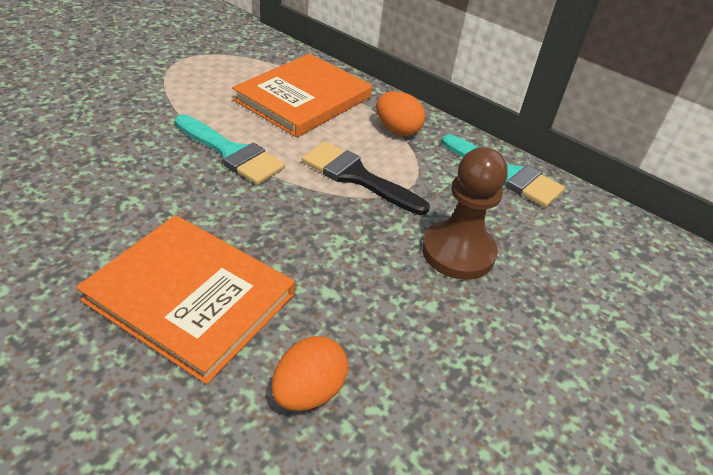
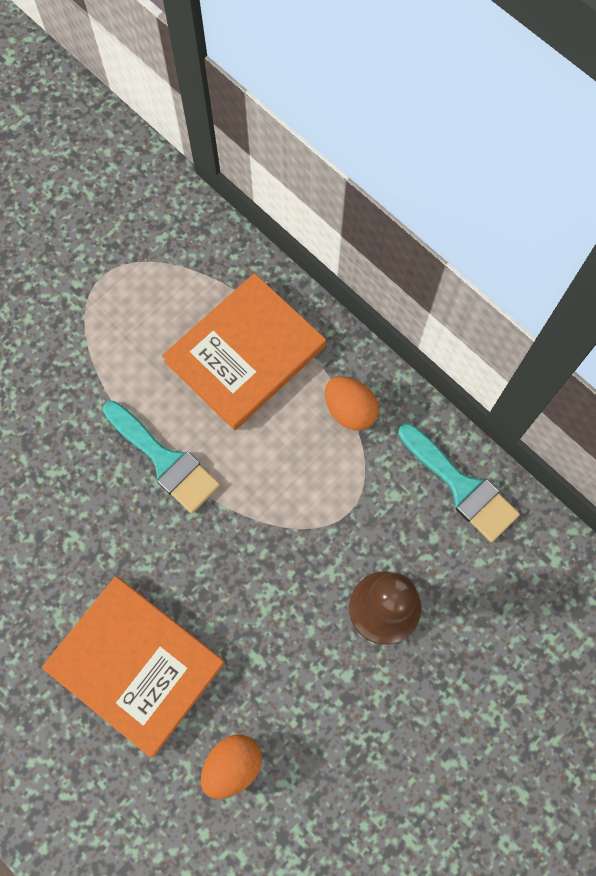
camera: 10 degrees right, 30 degrees up
(356, 177) = (295, 496): black brush -> none

